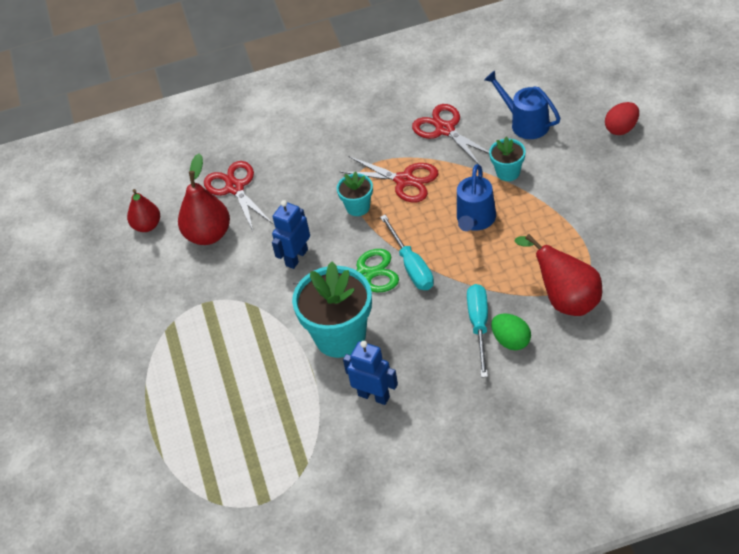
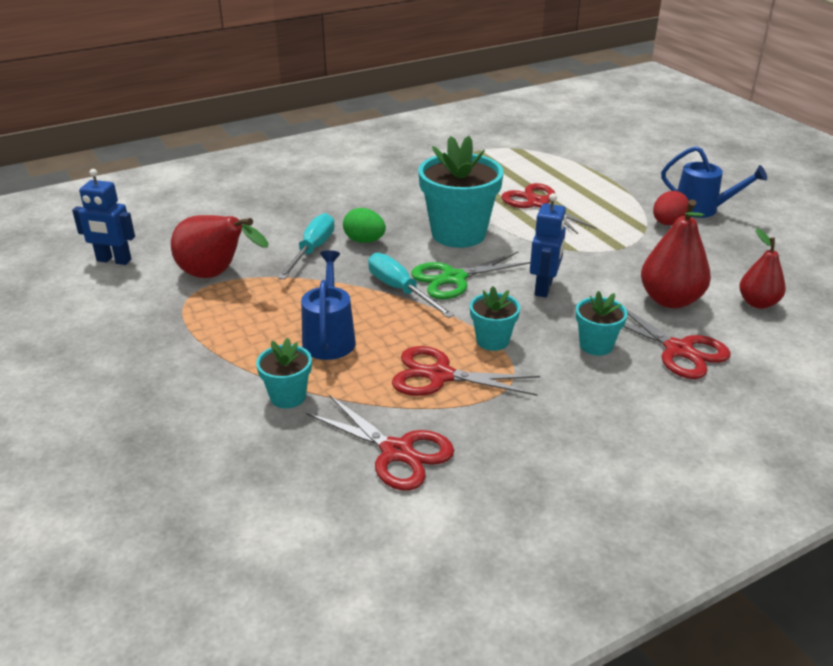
camera: 160 degrees right, 15 degrees down
(245, 379) = (537, 203): none -> red scissors
(288, 196) = (596, 345): none -> turquoise flower pot
(374, 396) = (408, 202): blue robot -> blue robot (114, 260)
(479, 326) = (312, 250): turquoise screwdriver -> turquoise screwdriver turned 150 degrees counterclockwise
(511, 341) = (277, 243): green egg -> green egg (364, 241)
(525, 123) = (261, 472): blue watering can -> blue watering can (701, 209)
(621, 128) = (97, 475): red egg -> red egg (667, 223)

